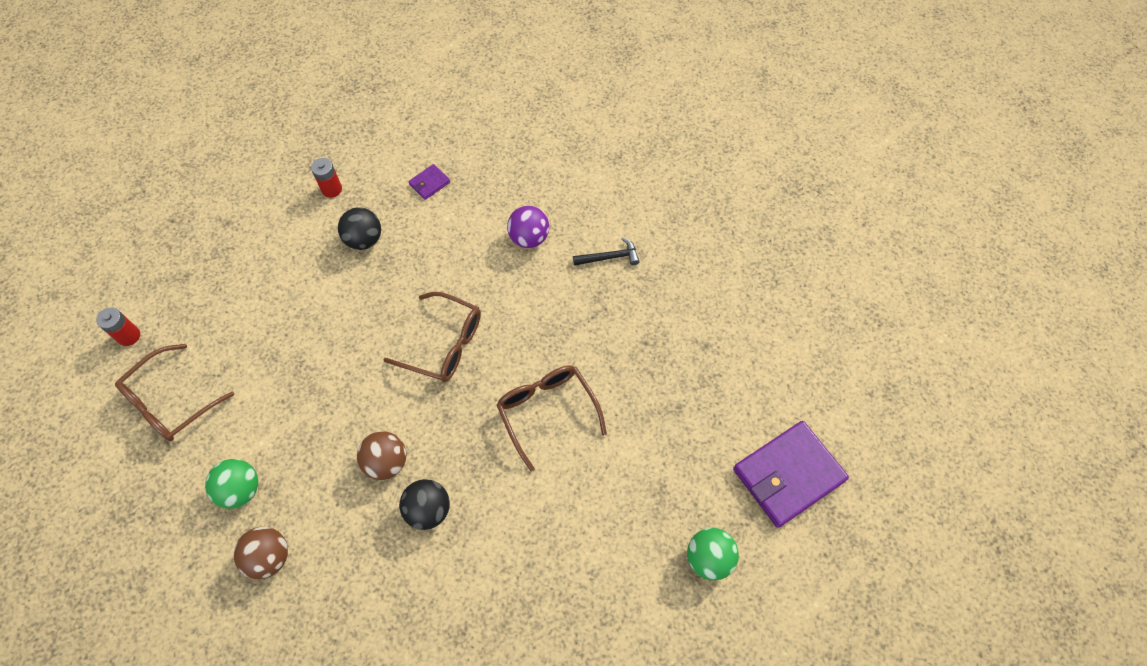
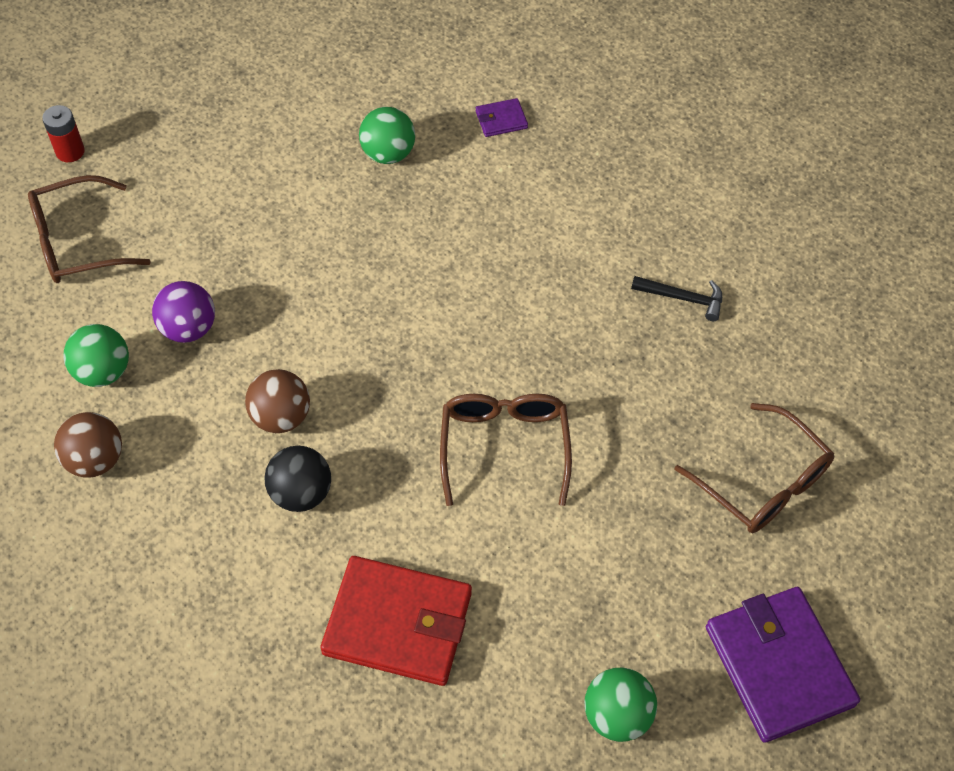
camera: 25 degrees right, 5 degrees down
(331, 189) = (380, 81): red battery -> none
(364, 240) = (388, 154): black ball -> green ball
(444, 344) = (420, 313): brown glasses -> brown glasses (763, 483)
(529, 238) = (591, 233): purple ball -> purple ball (188, 328)
(540, 569) = (397, 623): none -> red wallet
(788, 475) = (779, 666): purple wallet -> purple wallet turned 75 degrees clockwise

